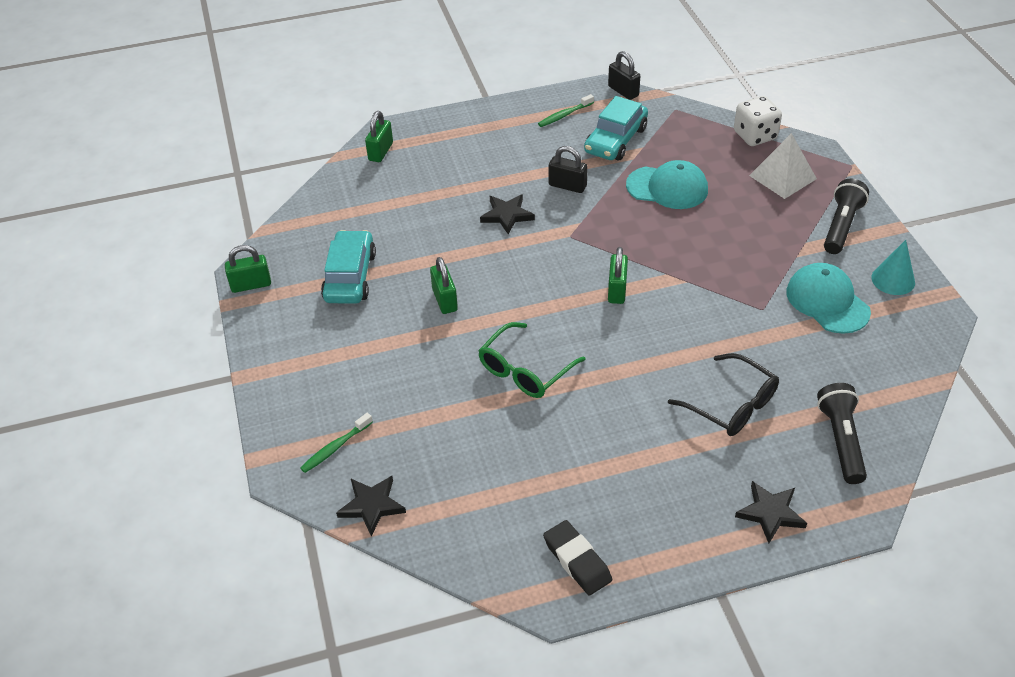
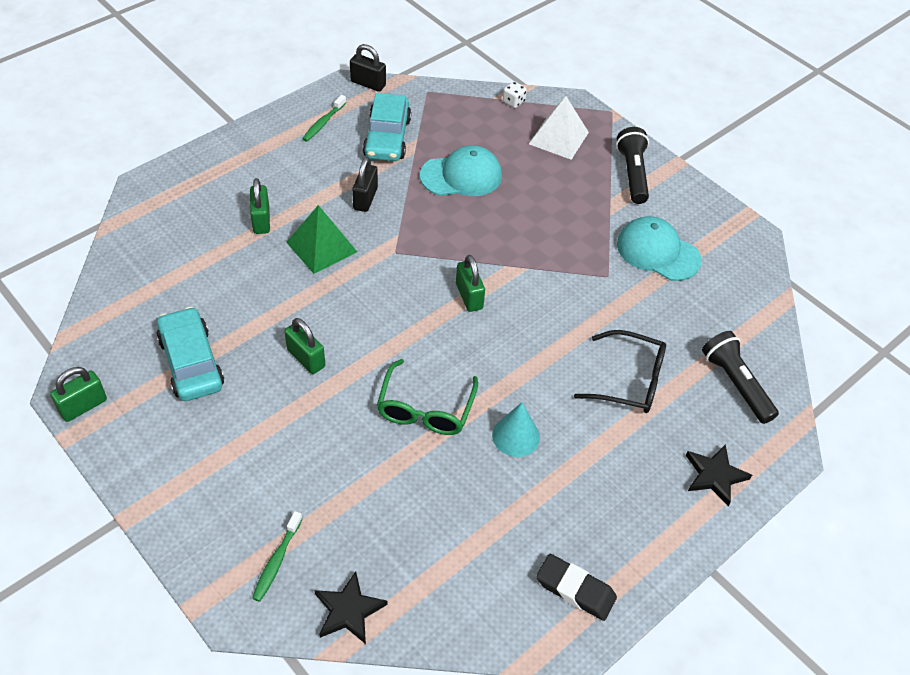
camera: 30 degrees left, 5 degrees up
(380, 152) = (150, 211): green padlock -> green padlock (261, 220)
(507, 215) = (321, 247): black star -> green pyramid
(567, 186) = (365, 199): black padlock -> black padlock turned 75 degrees counterclockwise
(755, 136) = (513, 102): white dice -> white dice, size x0.52
(893, 280) = (700, 214): turquoise cone -> turquoise cone (516, 436)

